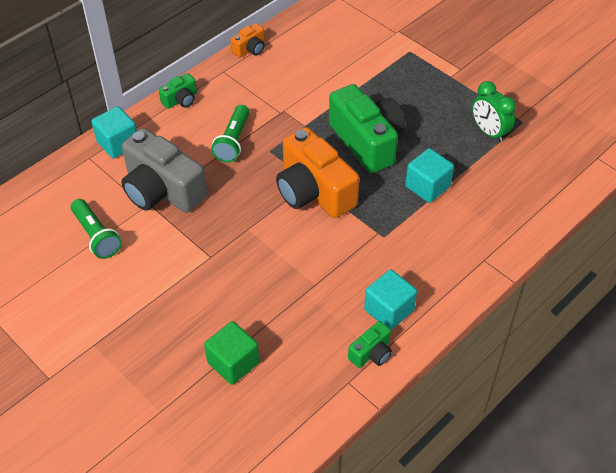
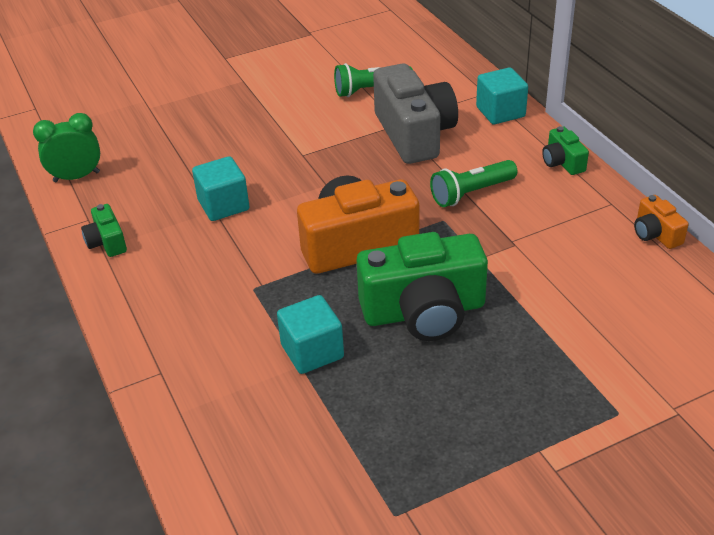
camera: 110 degrees right, 10 degrees down
(162, 190) = (414, 134): grey camera -> grey camera turned 105 degrees clockwise
(233, 141) = (471, 193): green flashlight -> green flashlight turned 60 degrees counterclockwise
(233, 363) = (166, 152): green cube -> none
(389, 310) = (148, 267): turquoise cube -> turquoise cube (223, 205)
(489, 132) = (388, 458): green clock -> green clock (76, 177)

